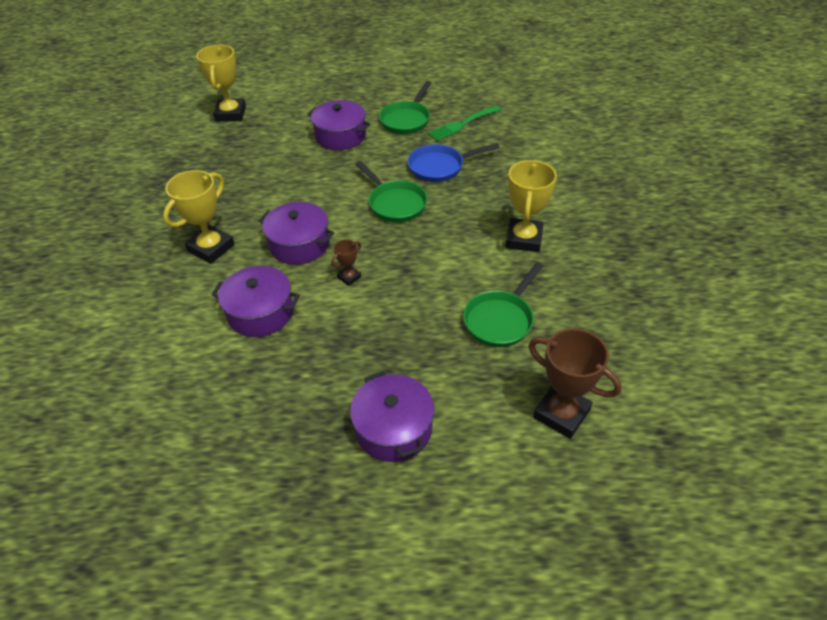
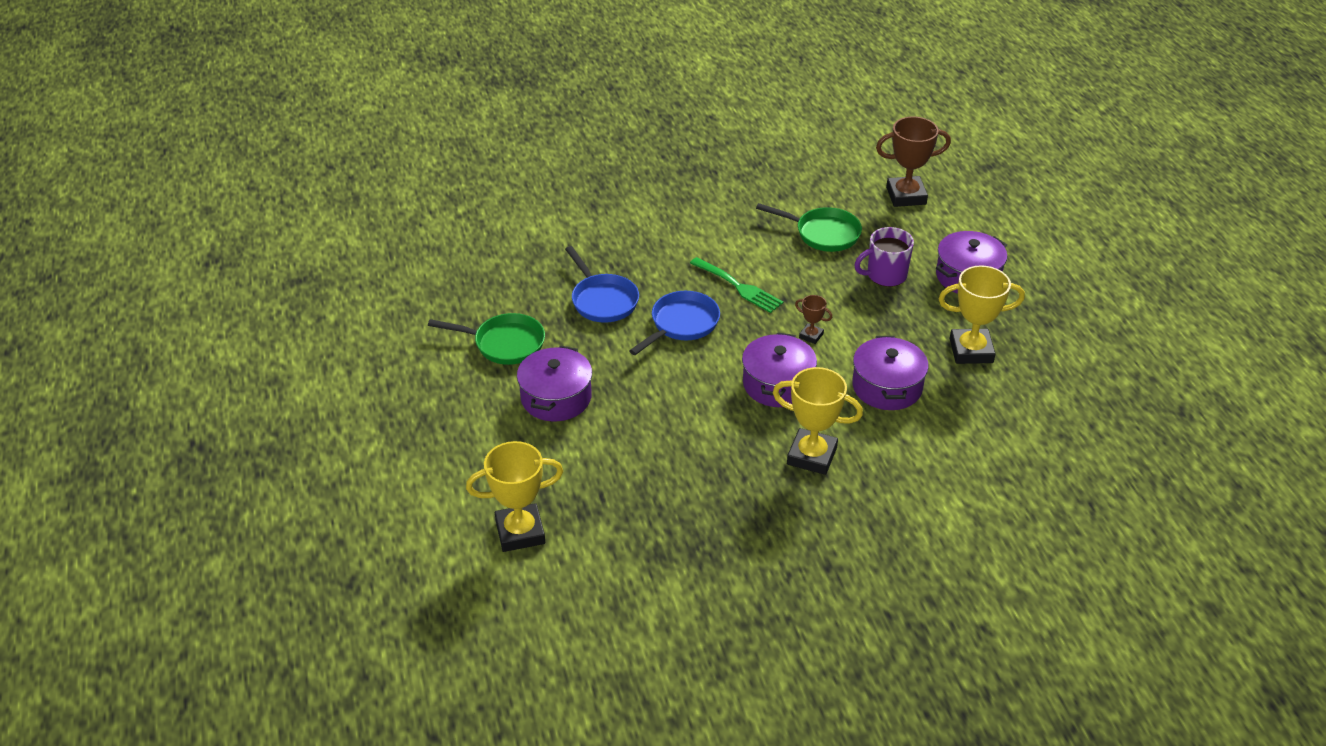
camera: 105 degrees left, 5 degrees down
(395, 203) = (682, 324): green pan -> blue pan
(418, 353) = (885, 275): none -> purple mug
(462, 124) = (506, 294): green fork -> green fork (739, 287)
(524, 239) = (709, 229): yellow trophy -> yellow trophy (971, 351)
(561, 414) = (906, 196): brown trophy -> brown trophy turned 60 degrees clockwise

